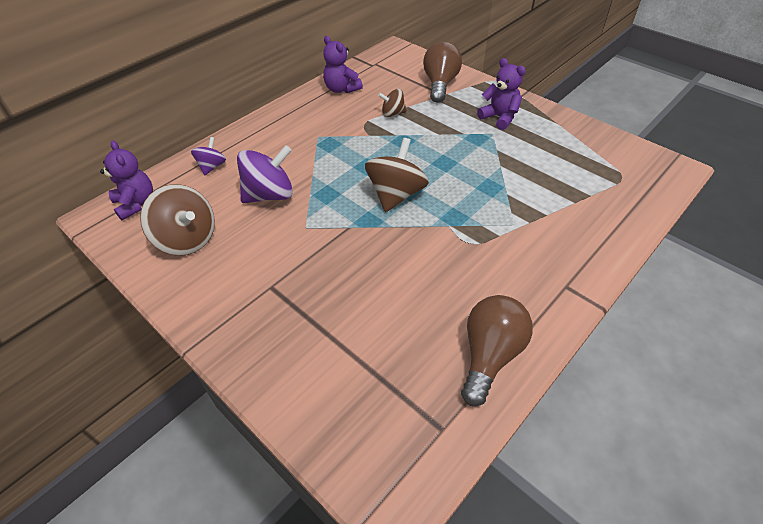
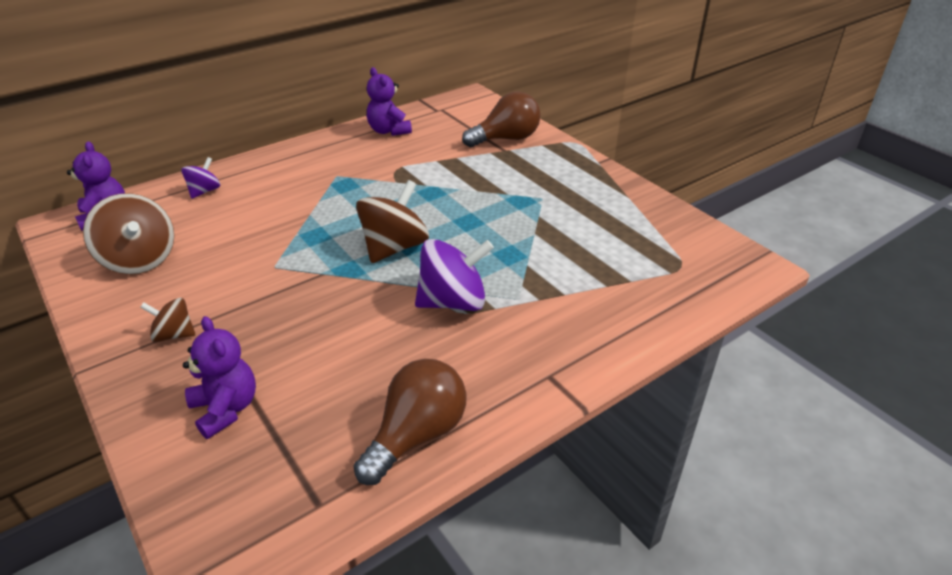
camera: 10 degrees right, 10 degrees down
(270, 195) = (252, 228): purple spinning top -> purple spinning top (453, 301)
(392, 113) = (434, 163): brown spinning top -> brown spinning top (174, 334)
(440, 84) = (506, 139): brown light bulb -> brown light bulb turned 45 degrees clockwise
(499, 117) = (560, 182): purple teddy bear -> purple teddy bear (226, 409)

